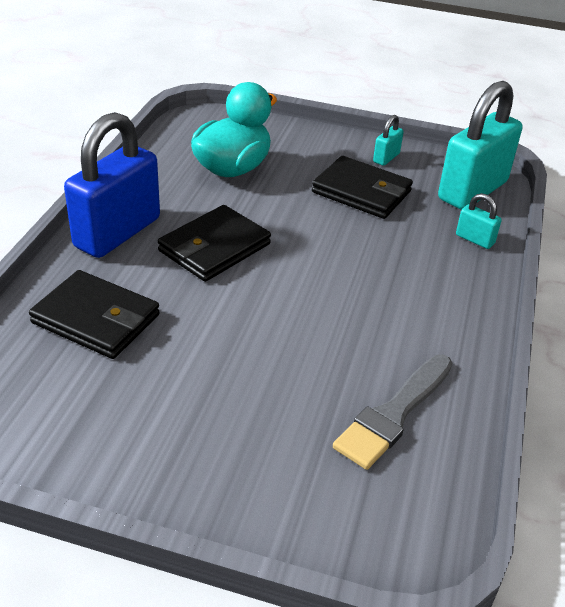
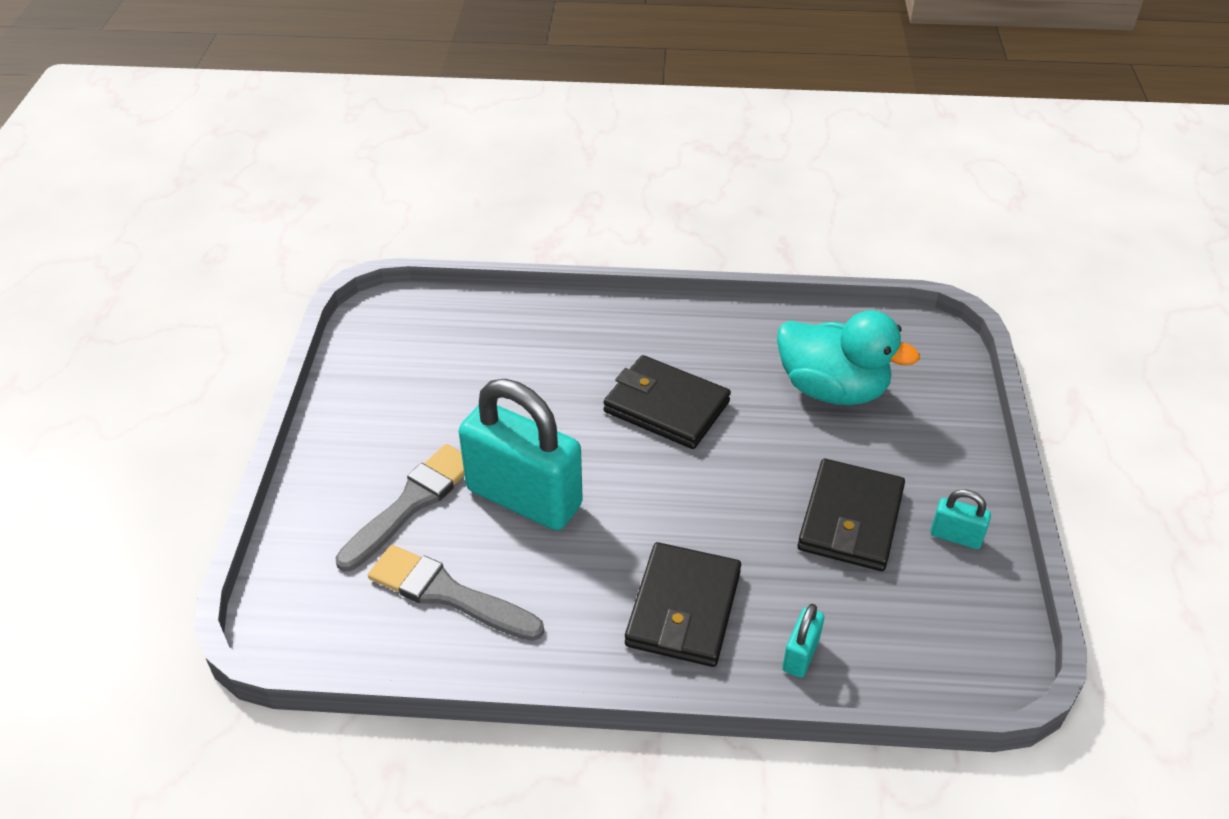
camera: 80 degrees right, 5 degrees up
(96, 319) = (522, 351): black wallet -> black wallet (683, 608)
(117, 232) = (659, 330): blue padlock -> none
(274, 427) = (411, 503): none -> grey brush
(472, 191) = (927, 647): turquoise padlock -> turquoise padlock (524, 498)

